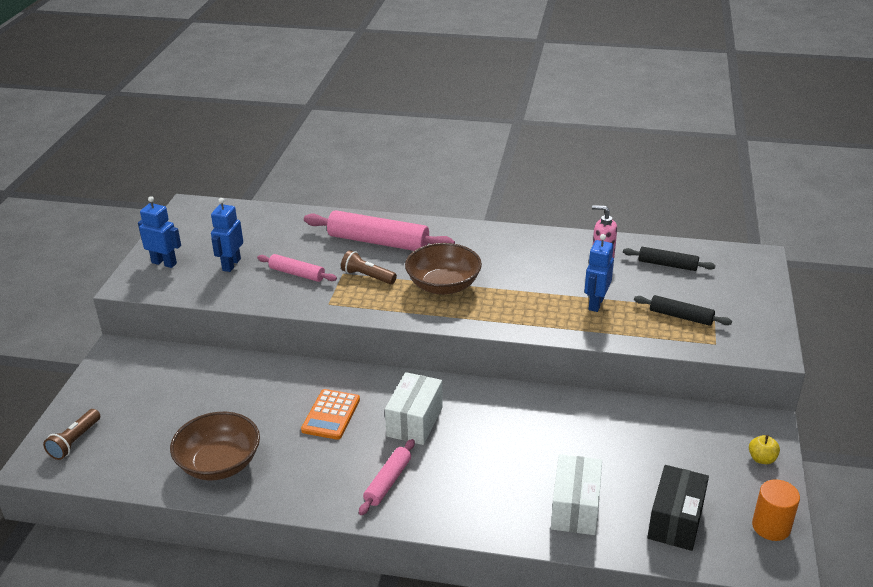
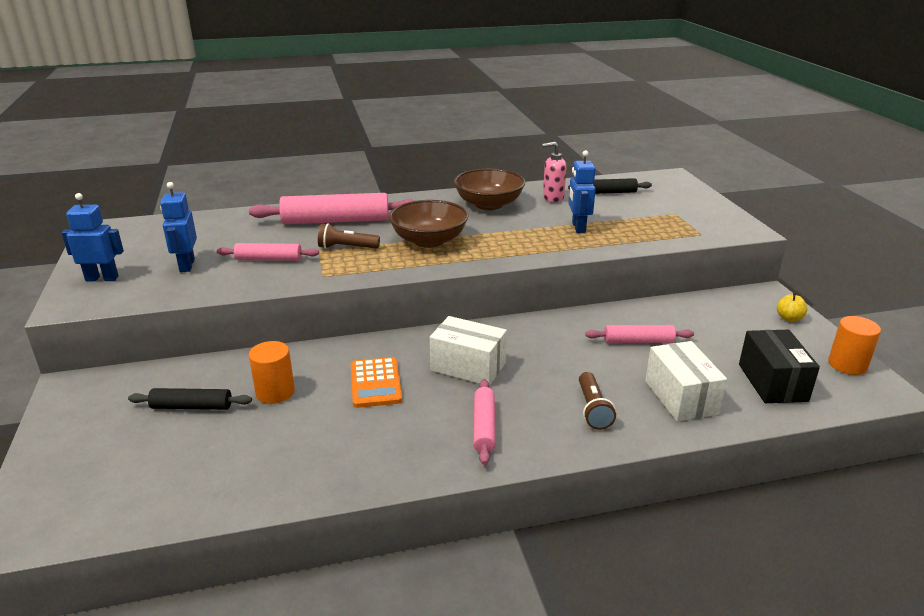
camera: 25 degrees left, 5 degrees down
(74, 441) = (62, 494): brown flashlight -> brown flashlight (592, 409)
(219, 464) = (277, 464): brown bowl -> brown bowl (489, 204)
(252, 400) = (275, 392): none -> orange cylinder
(414, 421) = (468, 367): white box -> white box turned 60 degrees counterclockwise
(585, 440) = (638, 341): none -> pink rolling pin
(681, 316) = (655, 222): black rolling pin -> black rolling pin (192, 406)

